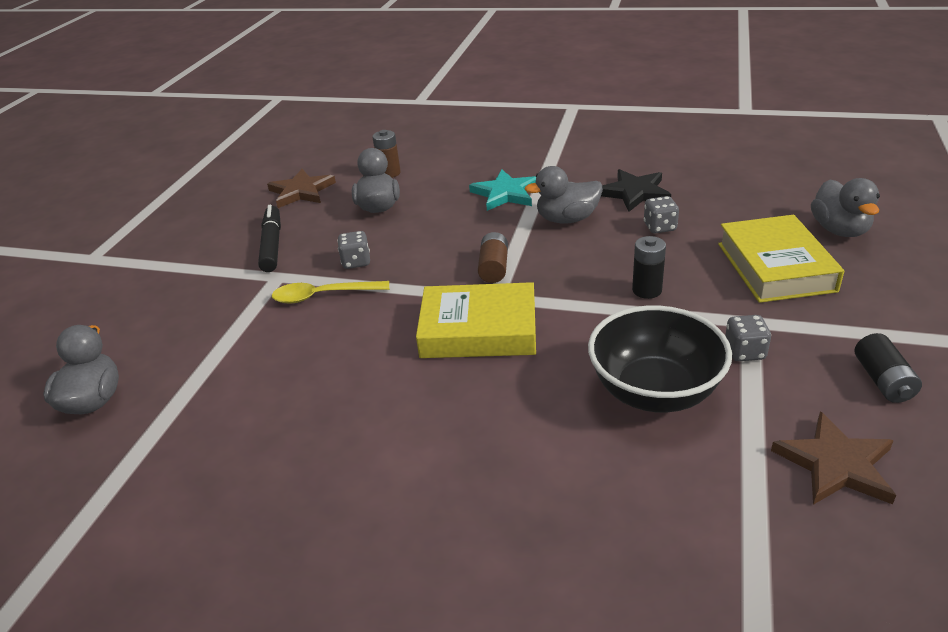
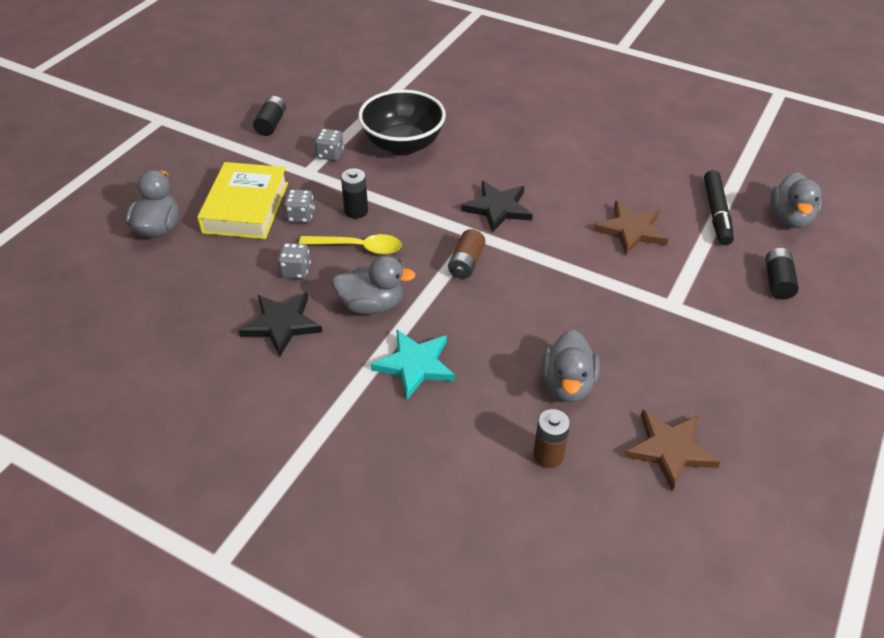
camera: 170 degrees left, 10 degrees up
(155, 319) = (777, 282): none -> black battery
(272, 245) = (688, 352): black marker -> black marker (716, 213)
(323, 296) = (624, 270): yellow spoon -> yellow spoon (358, 247)
(356, 262) = (594, 303): grey dice -> grey dice (300, 216)
(478, 330) = (498, 208): yellow book -> black star
(835, 464) = (340, 97): brown star -> brown star (631, 230)

